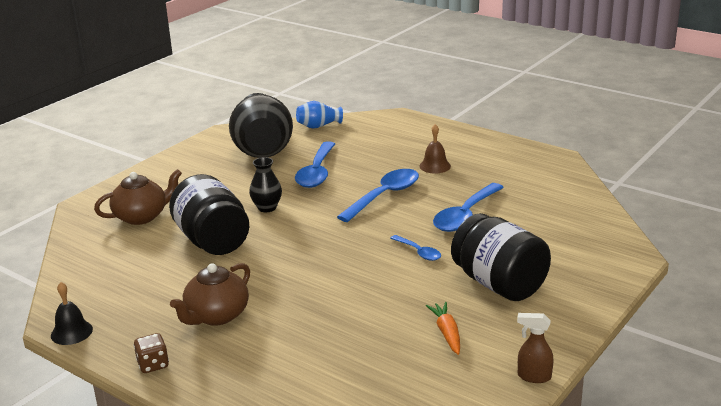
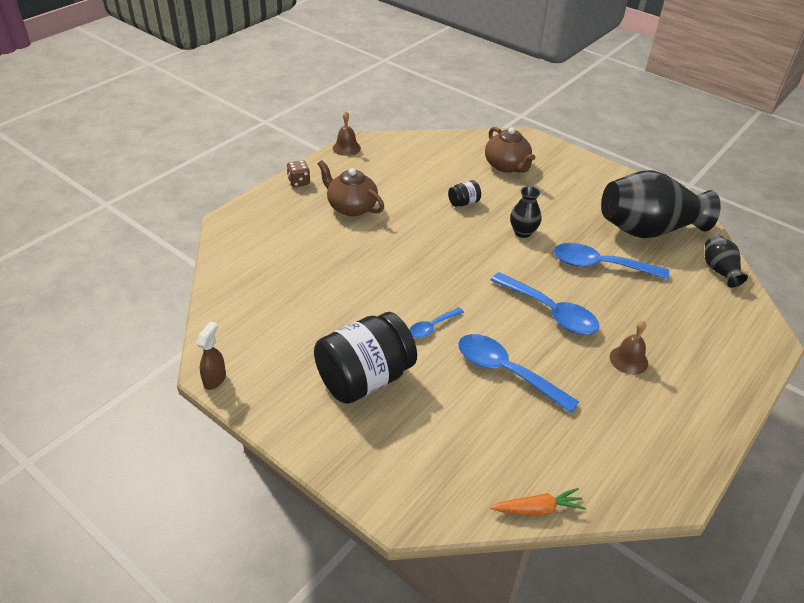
camera: 90 degrees right, 15 degrees up
(71, 332) = (346, 148): black bell -> brown bell
(213, 241) = (463, 203): black jar -> black jar, size x0.42
(318, 126) = (719, 270): blue vase -> black vase
(447, 333) = (294, 331): orange carrot -> orange carrot (537, 508)

